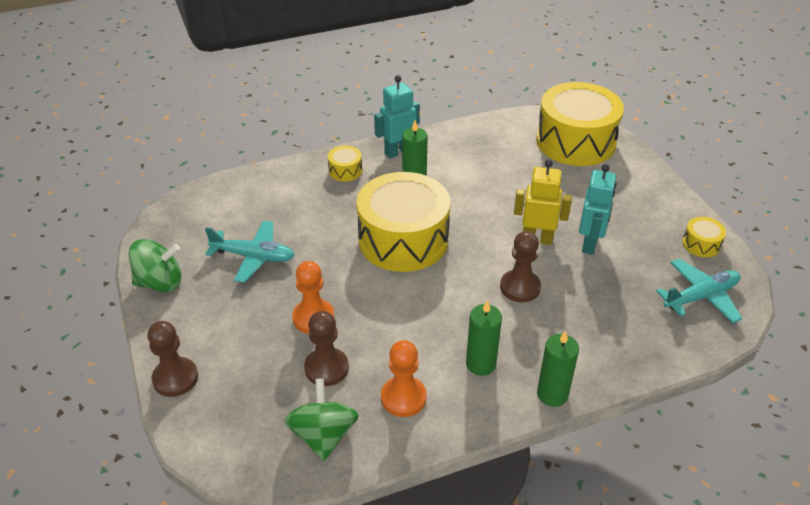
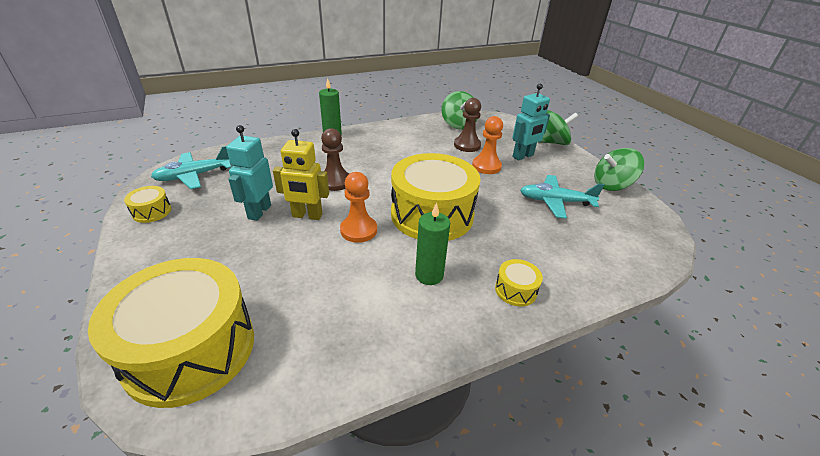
camera: 175 degrees right, 5 degrees down
(175, 378) = (552, 142): brown pawn -> green spinning top
(398, 152) = (457, 322): turquoise robot -> turquoise robot (523, 156)
(403, 398) = (418, 135): orange pawn -> orange pawn (358, 230)
(481, 364) = (372, 146): green candle -> none

